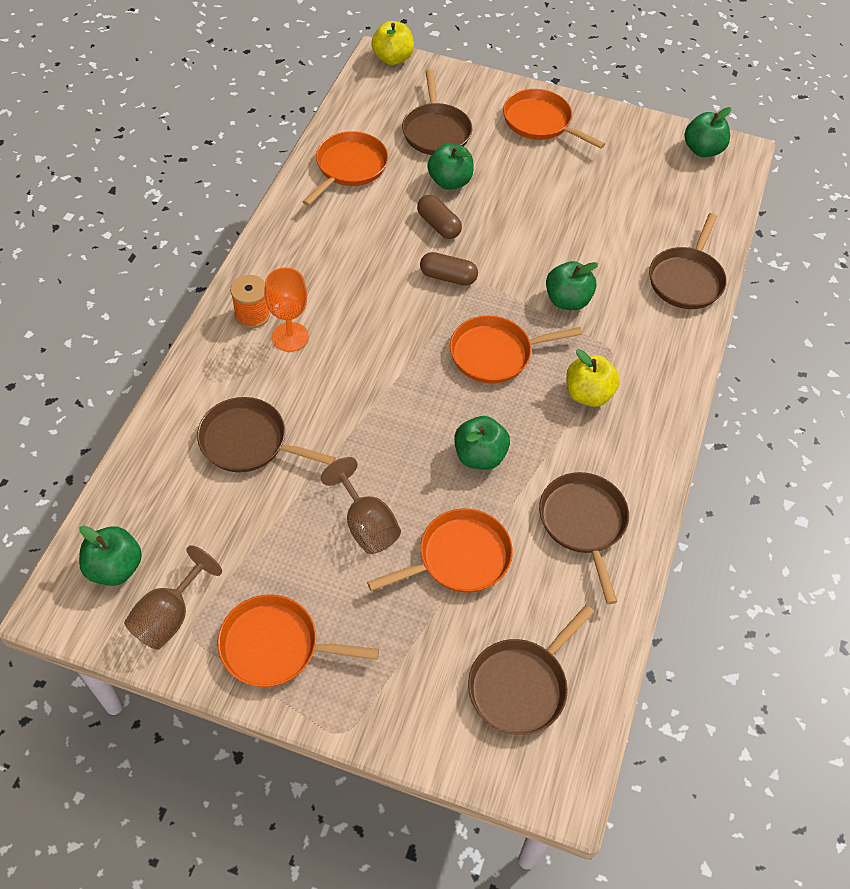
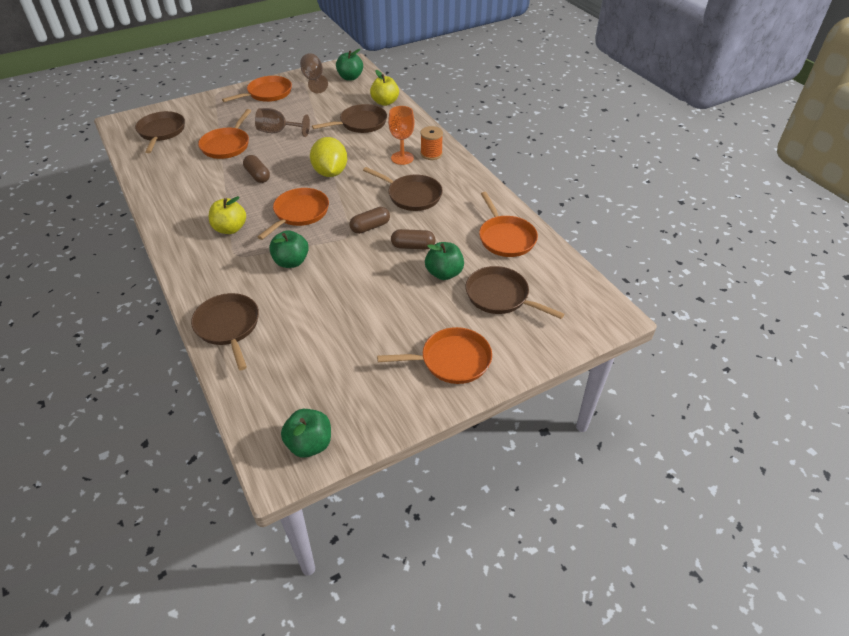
camera: 135 degrees right, 10 degrees down
(392, 58) = (609, 323): yellow apple -> yellow apple (385, 102)
(394, 385) = (330, 172): none -> yellow lemon
(479, 456) = (257, 175): green apple -> brown capsule
(583, 523) = (181, 184): brown pan -> brown pan (412, 195)

